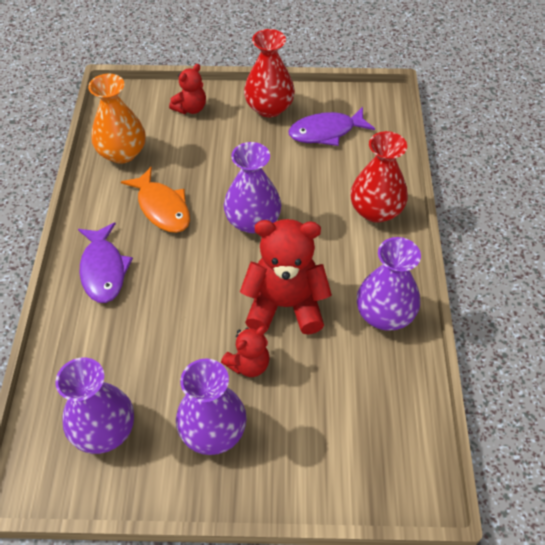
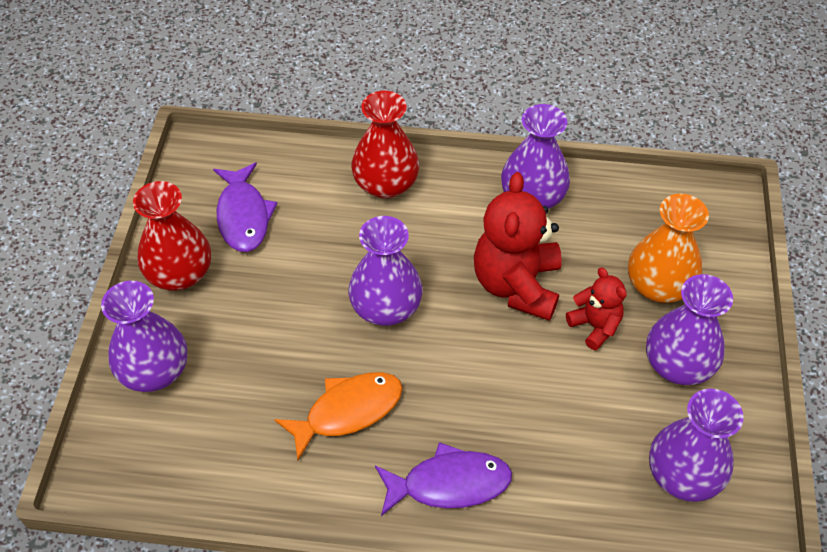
camera: 85 degrees left, 0 degrees up
(122, 153) = (229, 465): orange vase -> orange vase (658, 286)
(190, 108) = (154, 371): red teddy bear -> purple vase

